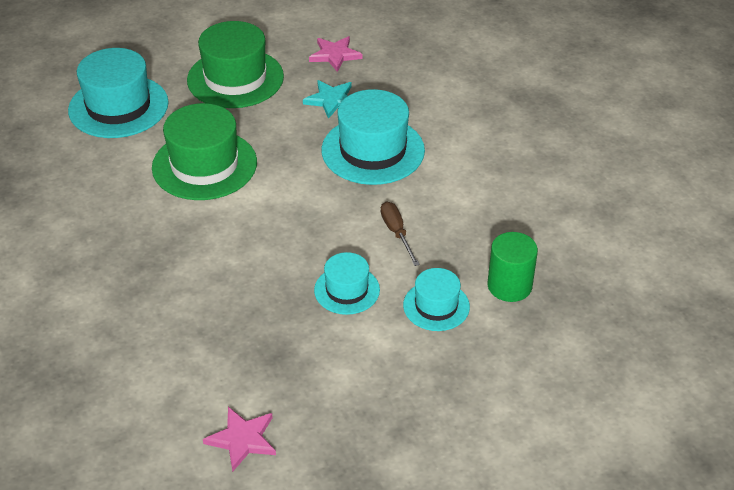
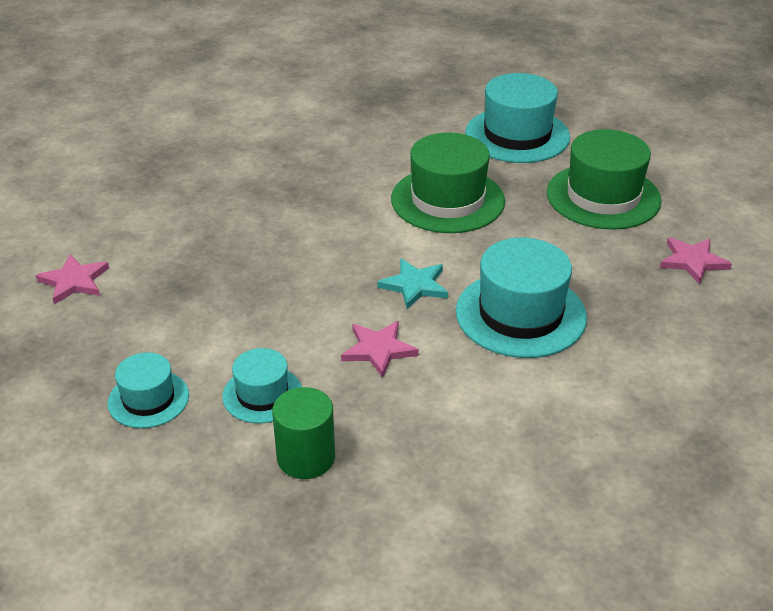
camera: 80 degrees right, 5 degrees down
(331, 100) = (601, 270): turquoise star -> turquoise star (415, 286)
(347, 290) = (278, 322): turquoise hat -> turquoise hat (148, 399)
(396, 233) = (378, 350): brown screwdriver -> pink star

